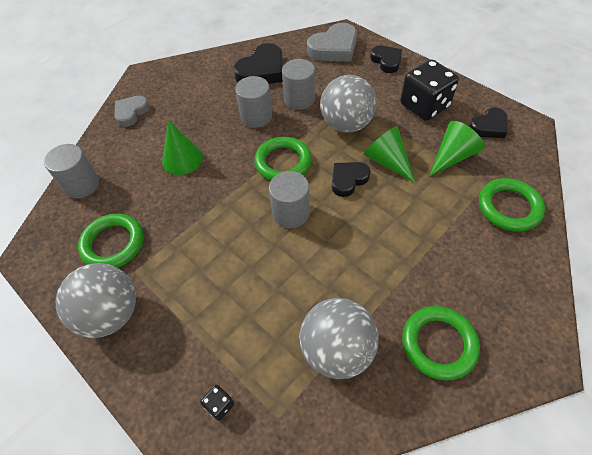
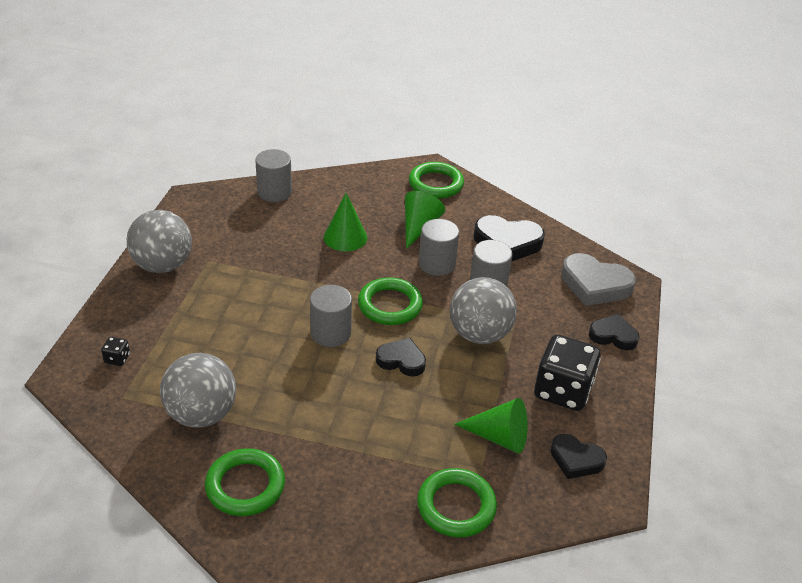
camera: 55 degrees right, 15 degrees down
(113, 244) = (227, 237): green ring -> green ring (436, 184)
(131, 113) = (376, 182): grey heart -> none
(386, 61) = (613, 336): black heart -> black heart turned 105 degrees counterclockwise
(387, 161) = (450, 383): green cone -> green cone (419, 227)

